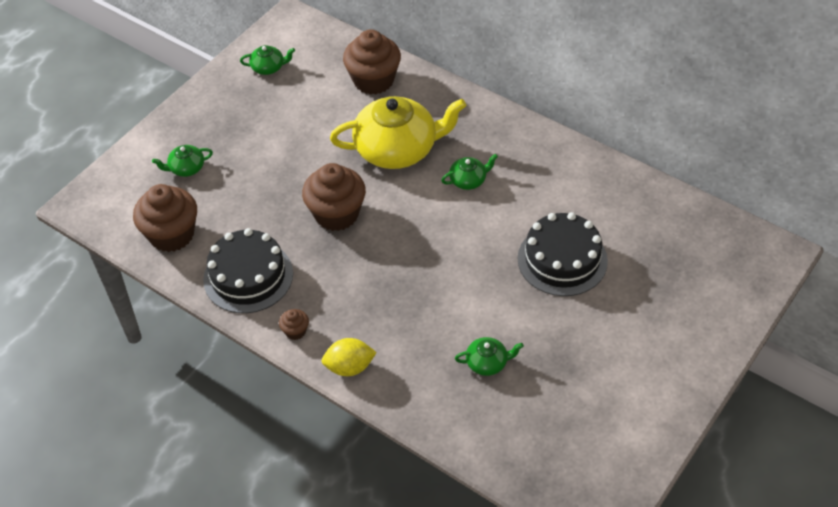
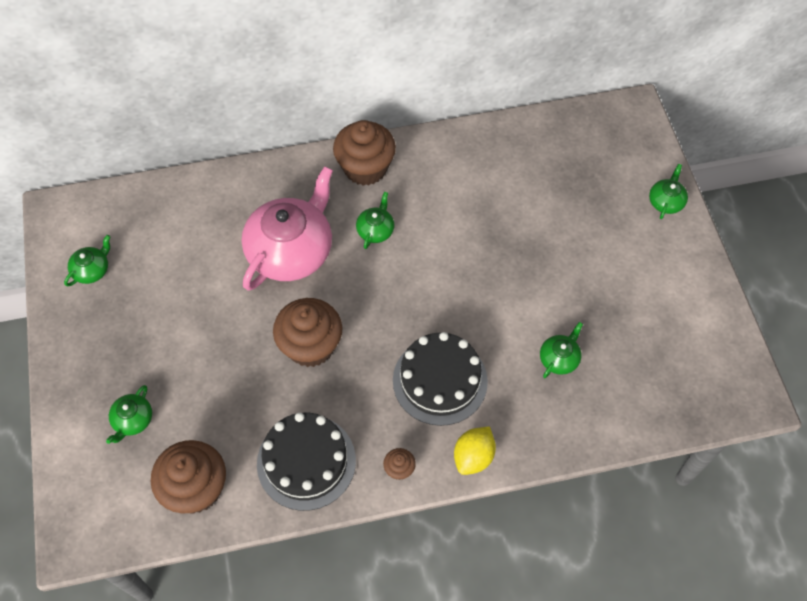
camera: 50 degrees left, 10 degrees up
(373, 80) = (199, 209): brown cupcake -> brown cupcake (365, 168)
(397, 149) = (291, 251): yellow teapot -> pink teapot
(562, 259) = (513, 234): black cake -> black cake (440, 380)
(715, 334) = (666, 201): none -> green teapot

